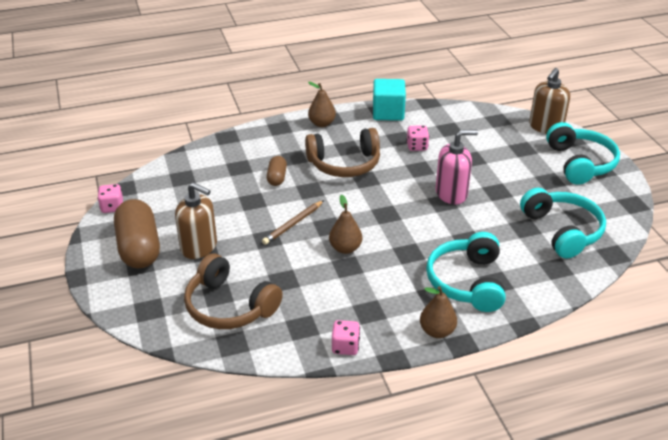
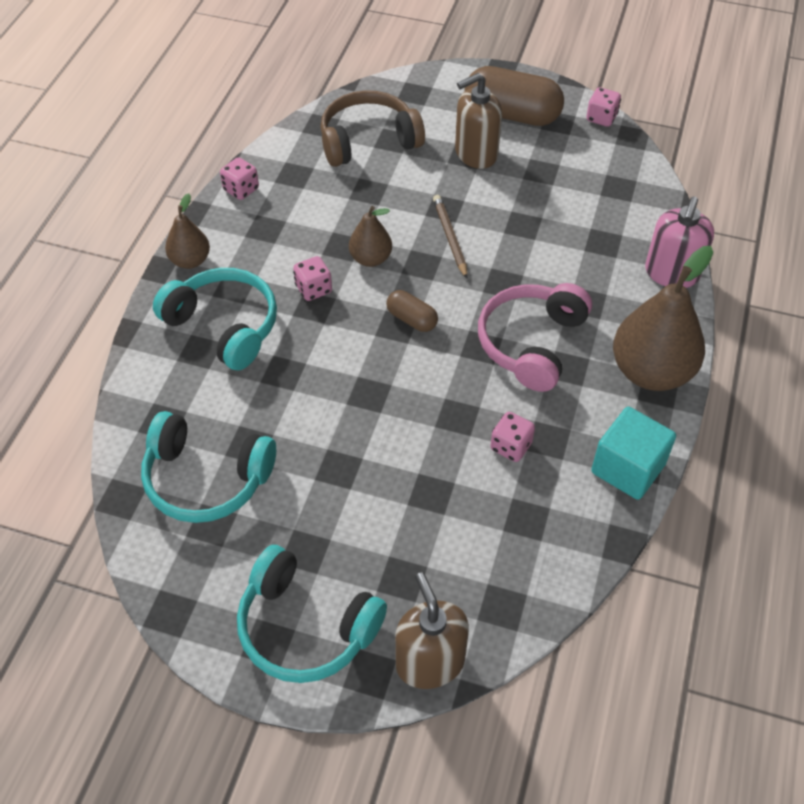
camera: 125 degrees right, 15 degrees up
(277, 178) = (552, 265): brown capsule -> brown capsule (412, 319)
(322, 123) = (651, 372): brown pear -> brown pear, size x1.88
(344, 164) = (531, 343): brown headphones -> pink headphones
(396, 260) = (313, 289): none -> pink dice
(451, 193) = (377, 414): pink soap dispenser -> pink soap dispenser (671, 273)

